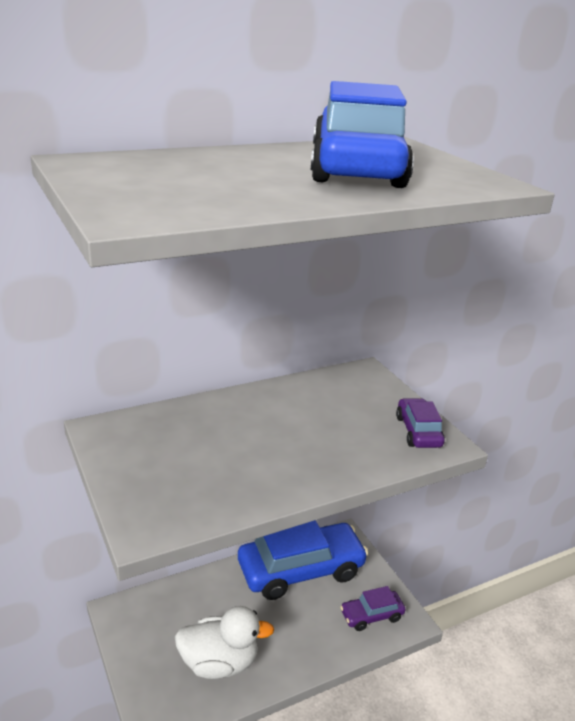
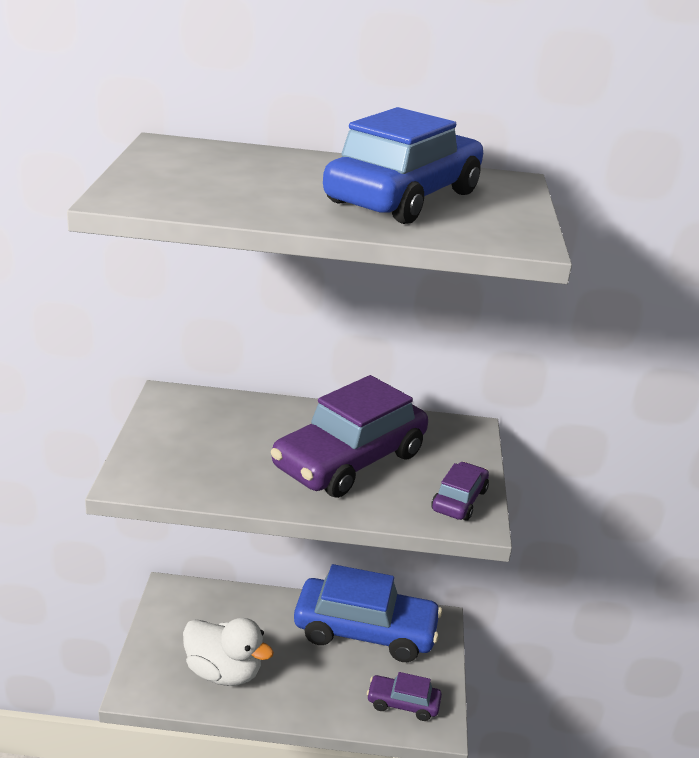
camera: 30 degrees right, 0 degrees up
(310, 430) = (349, 460): none -> purple car

